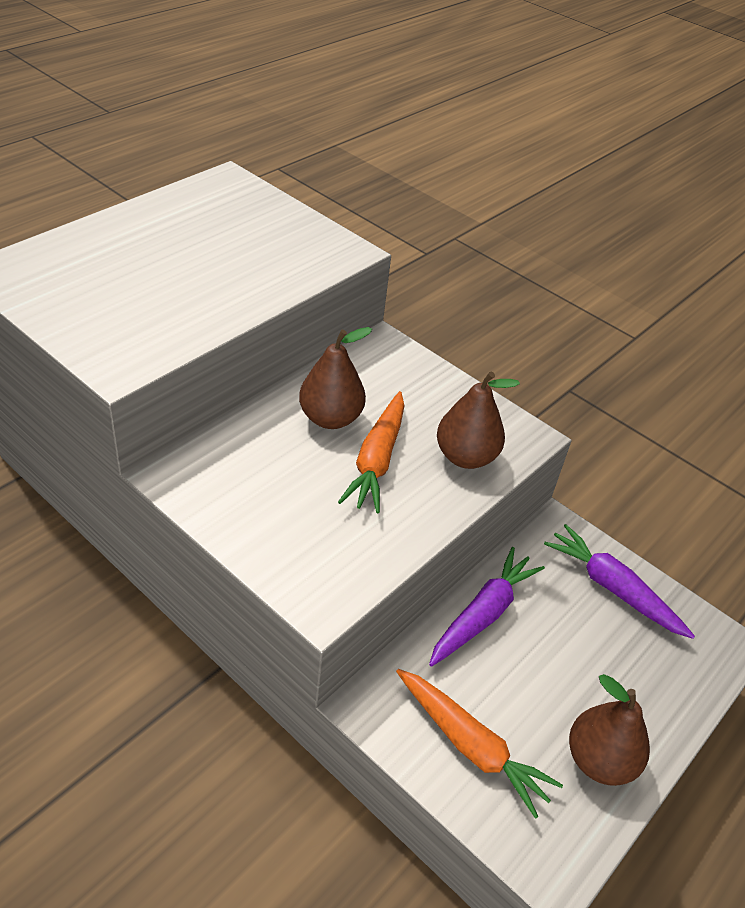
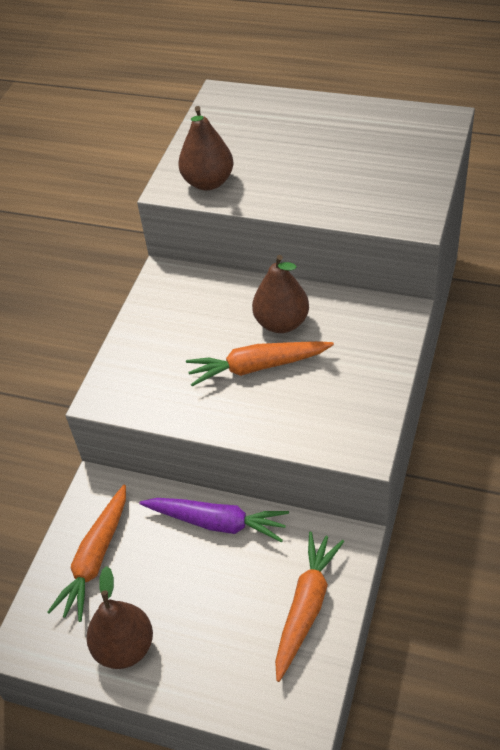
camera: 75 degrees right, 5 degrees up
(465, 457) = (303, 417): brown pear -> brown pear (208, 182)
(613, 588) = (306, 607): purple carrot -> orange carrot

